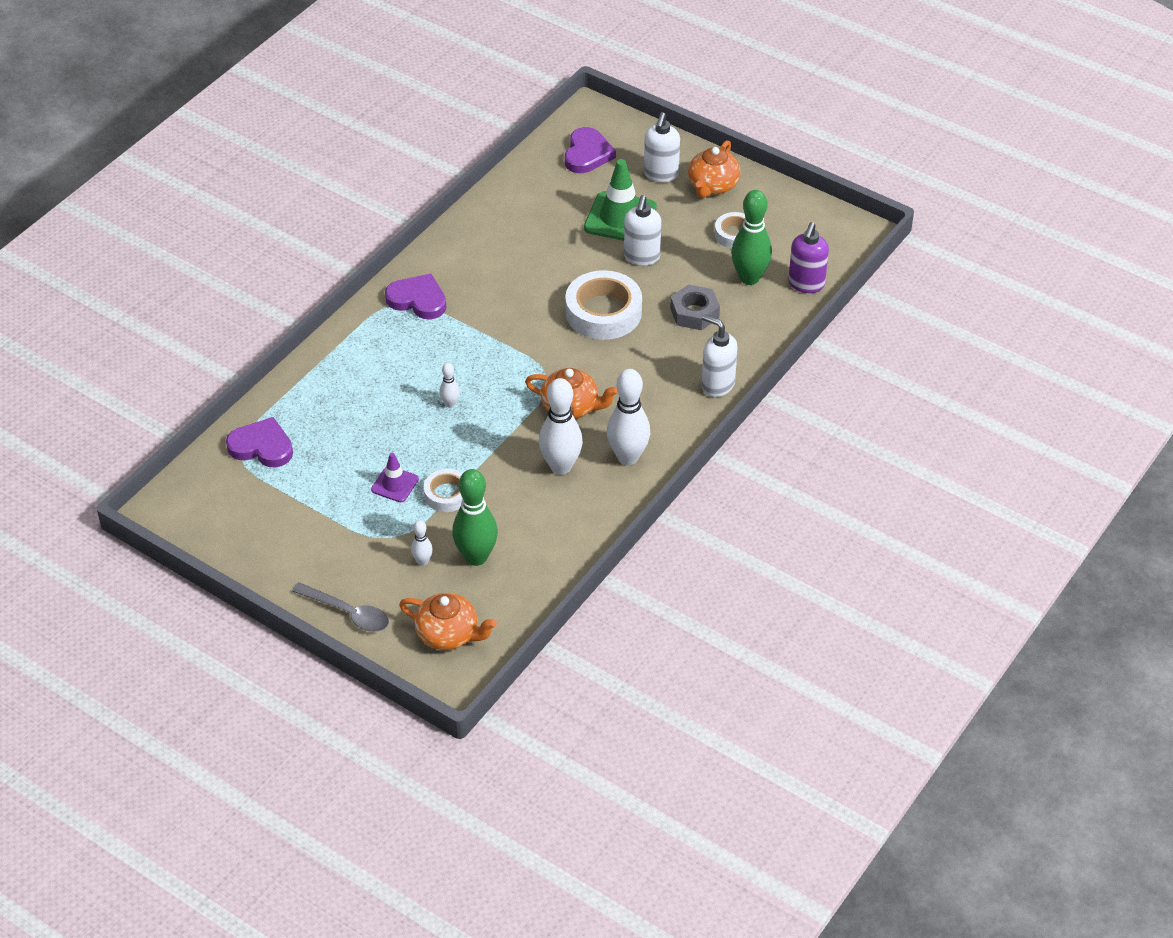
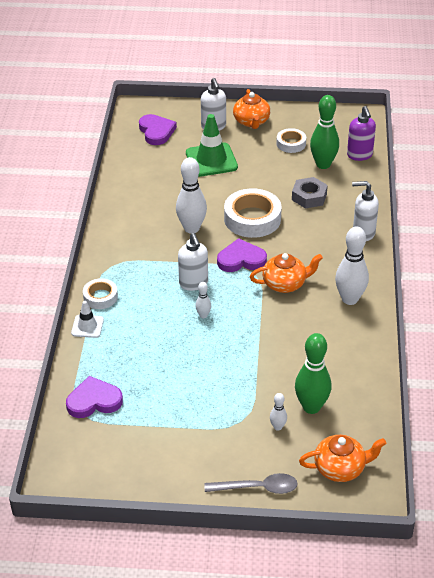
camera: 30 degrees left, 5 degrees down
(319, 362) = (87, 326): none -> white traffic cone
(395, 484) = (212, 384): purple traffic cone -> none
(418, 300) = (122, 259): purple heart -> purple heart (241, 259)
(447, 494) = (254, 375): white tape -> white tape (100, 297)
(561, 466) = (313, 323): white bowling pin -> white bowling pin (191, 228)
(641, 257) = (246, 177): white soap dispenser -> white soap dispenser (193, 283)

